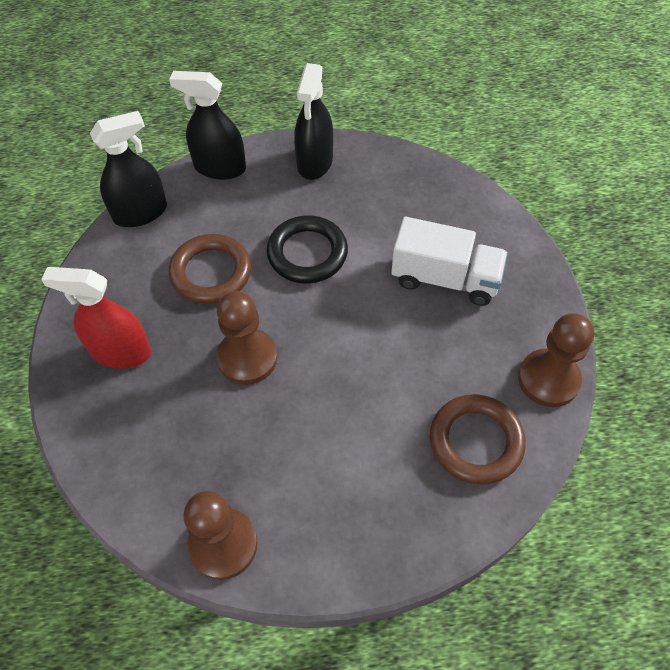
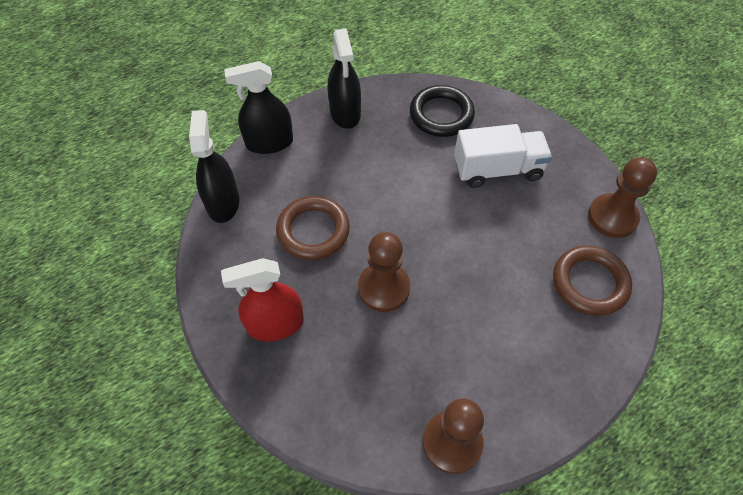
camera: 25 degrees left, 0 degrees up
(140, 213) = (223, 203): black spray bottle -> black spray bottle turned 45 degrees counterclockwise
(307, 253) = (382, 187): black ring -> black ring (441, 115)

